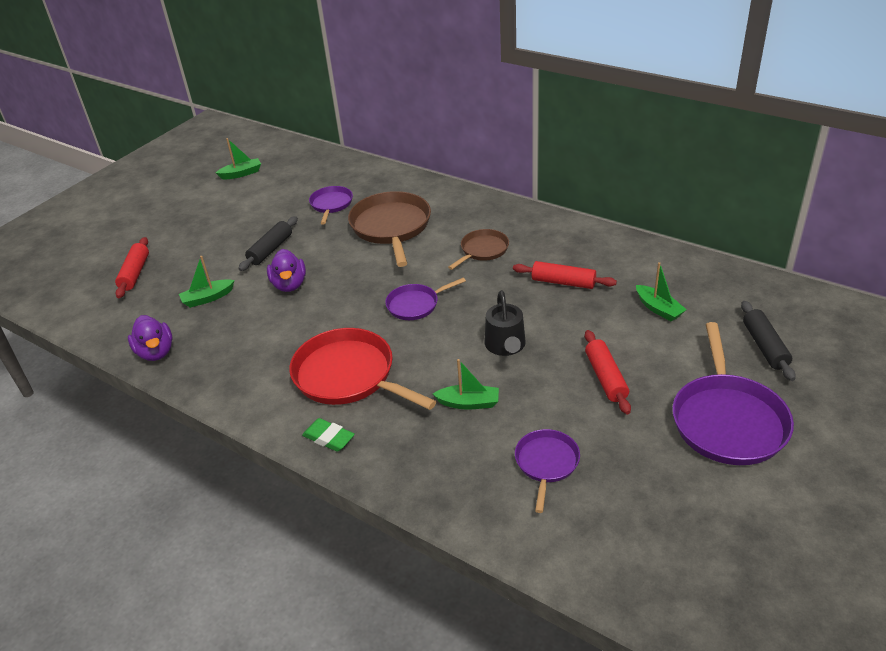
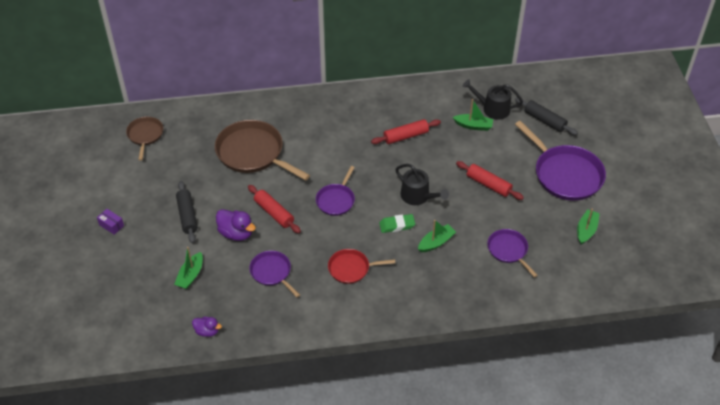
camera: 45 degrees left, 10 degrees up
(135, 273) = (106, 290): red rolling pin -> red rolling pin (274, 213)
(156, 352) = (207, 331): purple duck -> purple duck, size x0.62
(207, 227) = (111, 225): none -> purple box
(241, 174) = (75, 167): green boat -> green boat (586, 230)
(329, 438) = (385, 310): green eraser -> green eraser (397, 225)
(331, 204) = (186, 157): purple pan -> purple pan (272, 272)
(348, 375) = (351, 268): red pan -> red pan, size x0.55
(483, 250) = (334, 139): brown pan -> brown pan (145, 135)
(704, 303) = (492, 109): none -> black watering can

